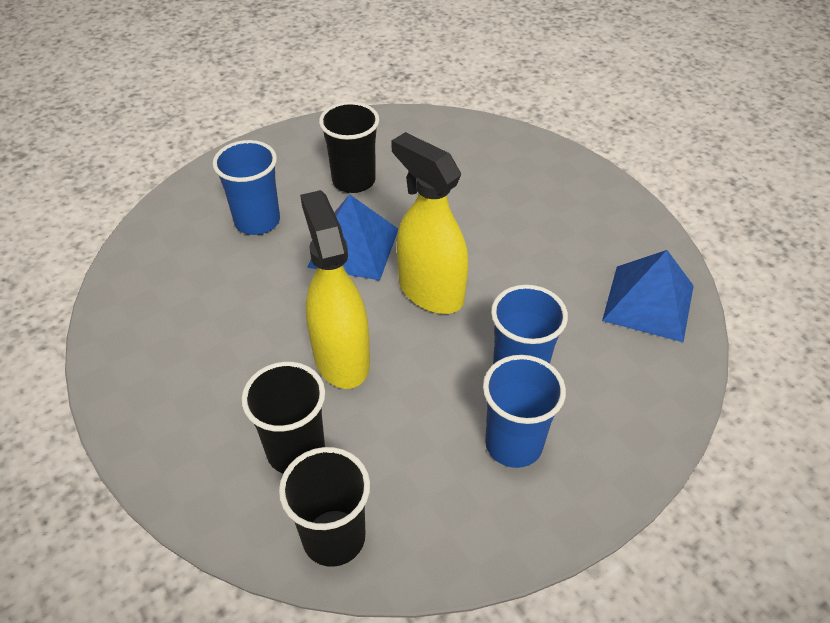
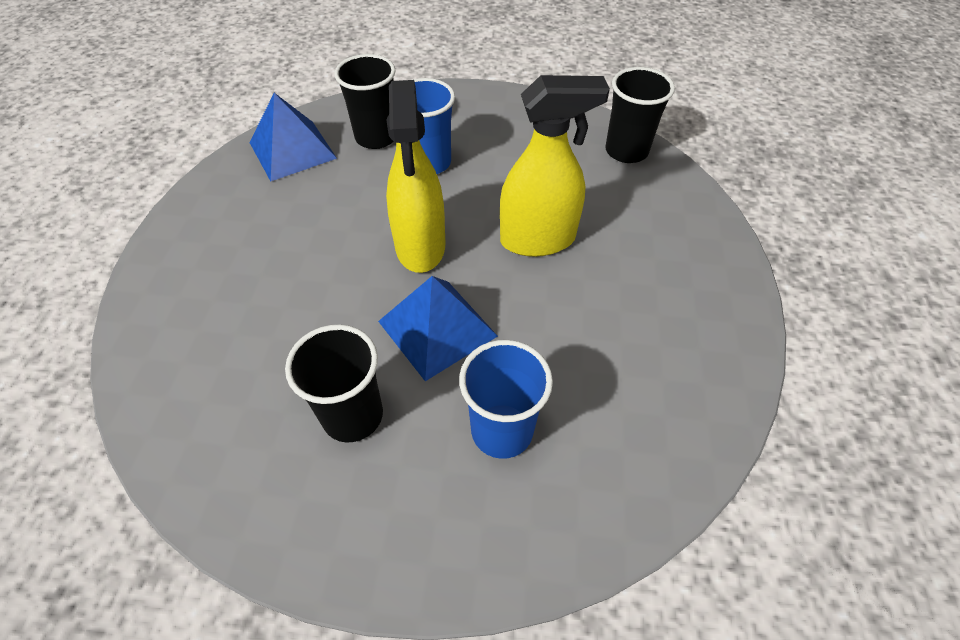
camera: 140 degrees left, 5 degrees up
(296, 451) = (618, 202): black cup -> black cup (376, 137)
(341, 358) = (538, 239): yellow spray bottle -> yellow spray bottle turned 120 degrees counterclockwise
(513, 444) = (480, 134): blue cup -> none

